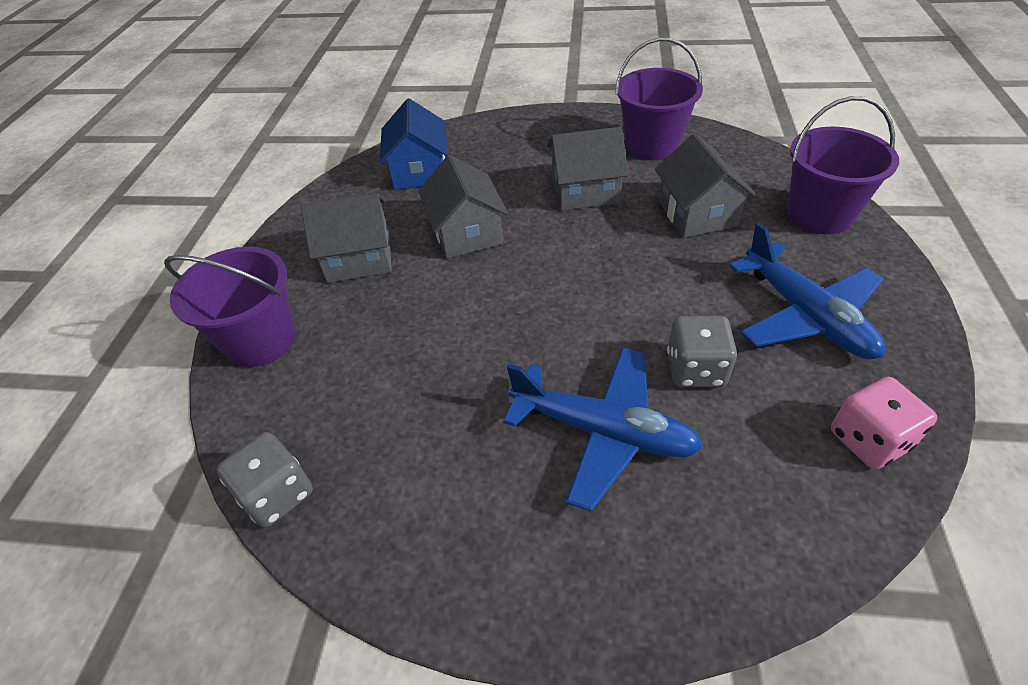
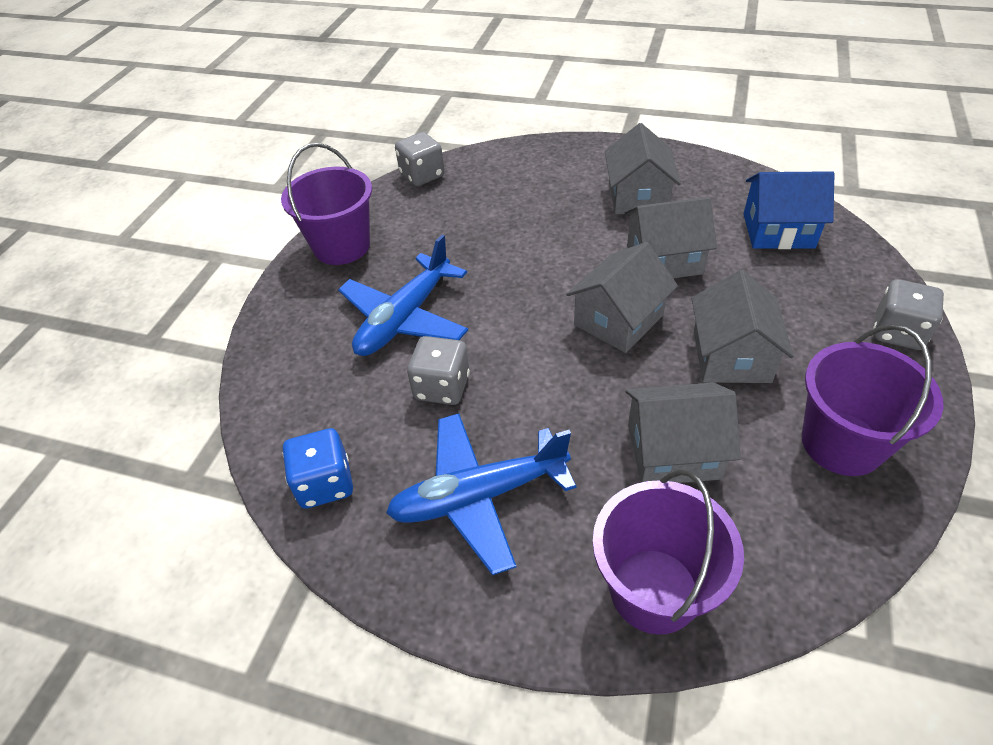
camera: 100 degrees right, 0 degrees up
(261, 340) = (553, 157): purple bucket -> purple bucket (342, 246)
(537, 122) = (897, 332): none -> grey dice
(559, 254) = (618, 320): none -> grey house
(869, 440) = (325, 483): pink dice -> blue dice

